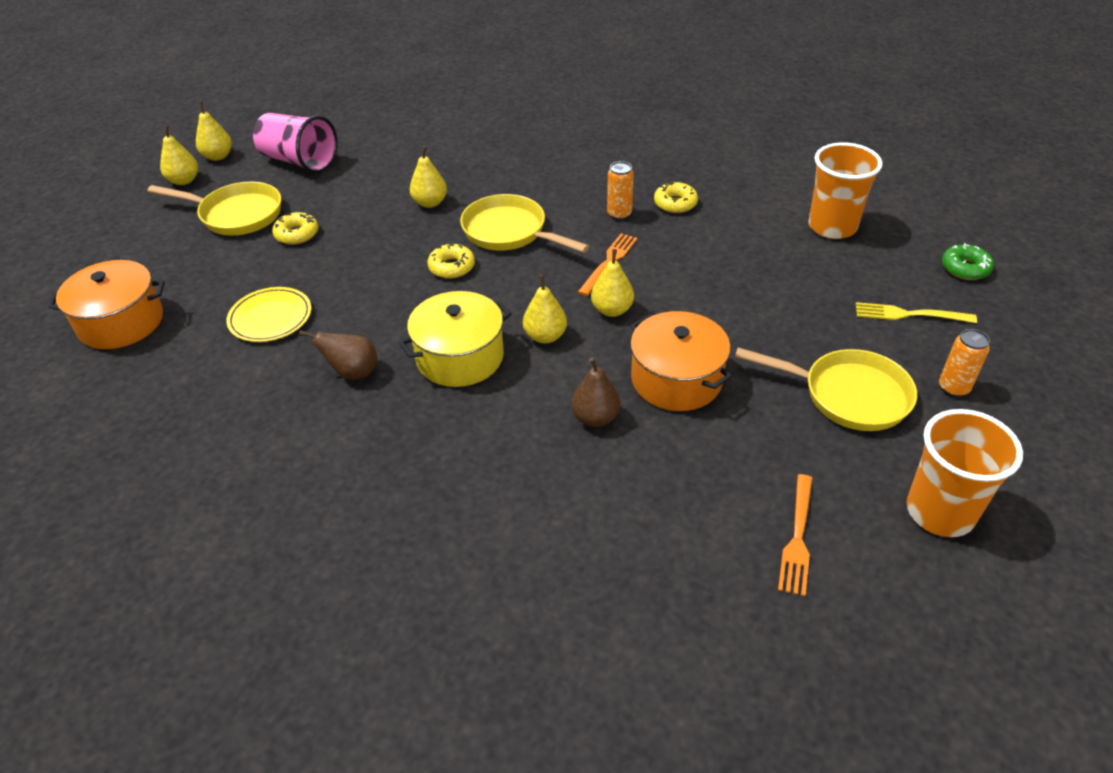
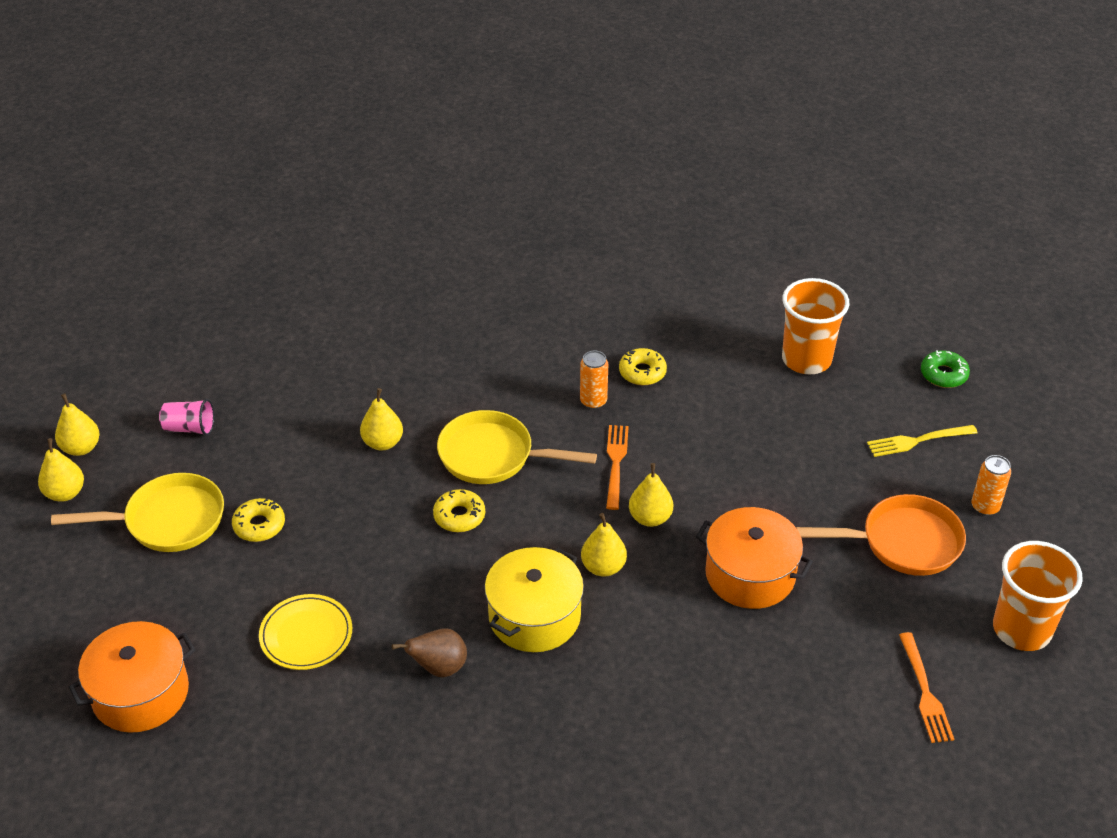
camera: 25 degrees left, 0 degrees up
(299, 161) = (189, 428): pink cup -> pink cup, size x0.55
(595, 418) = (700, 638): brown pear -> none
(848, 395) = (903, 542): yellow pan -> orange pan

